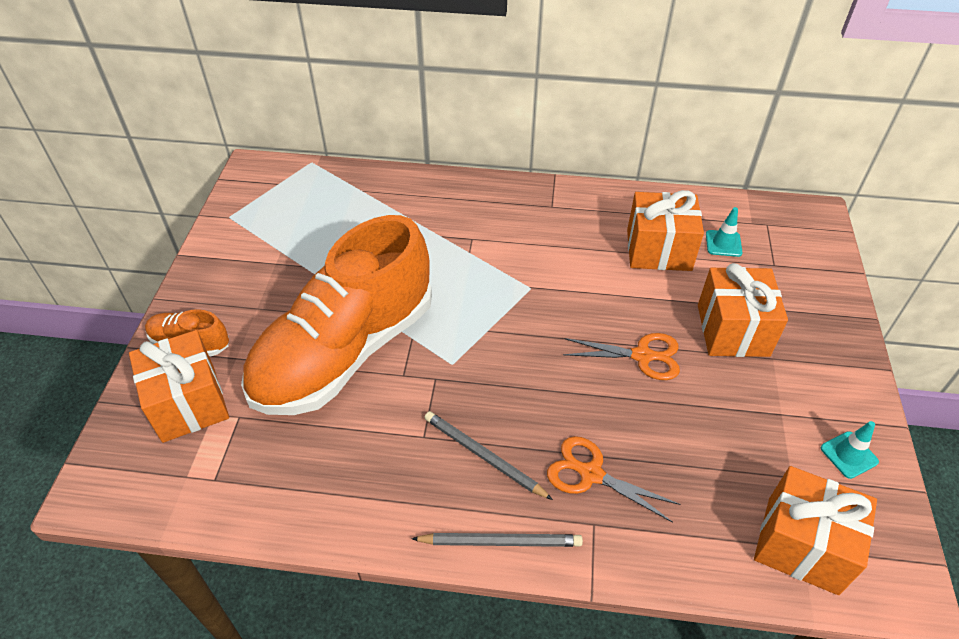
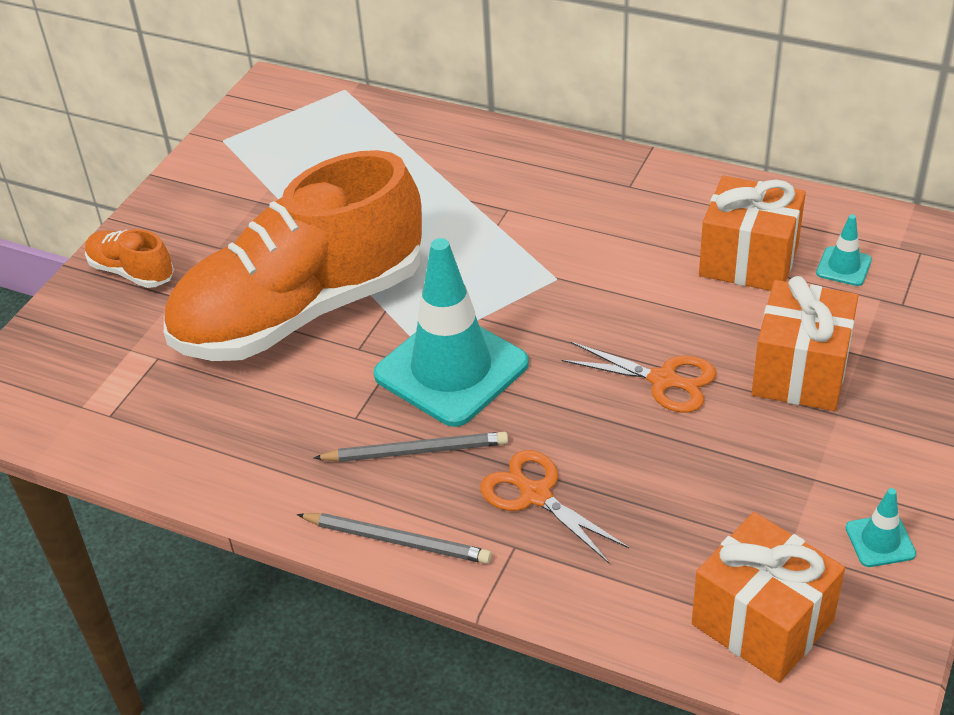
camera: 20 degrees right, 5 degrees down
(188, 403) = (108, 334): orange gift -> none
(483, 378) = (451, 369): none -> turquoise traffic cone
(483, 456) = (416, 451): grey pencil -> grey pencil turned 120 degrees clockwise

